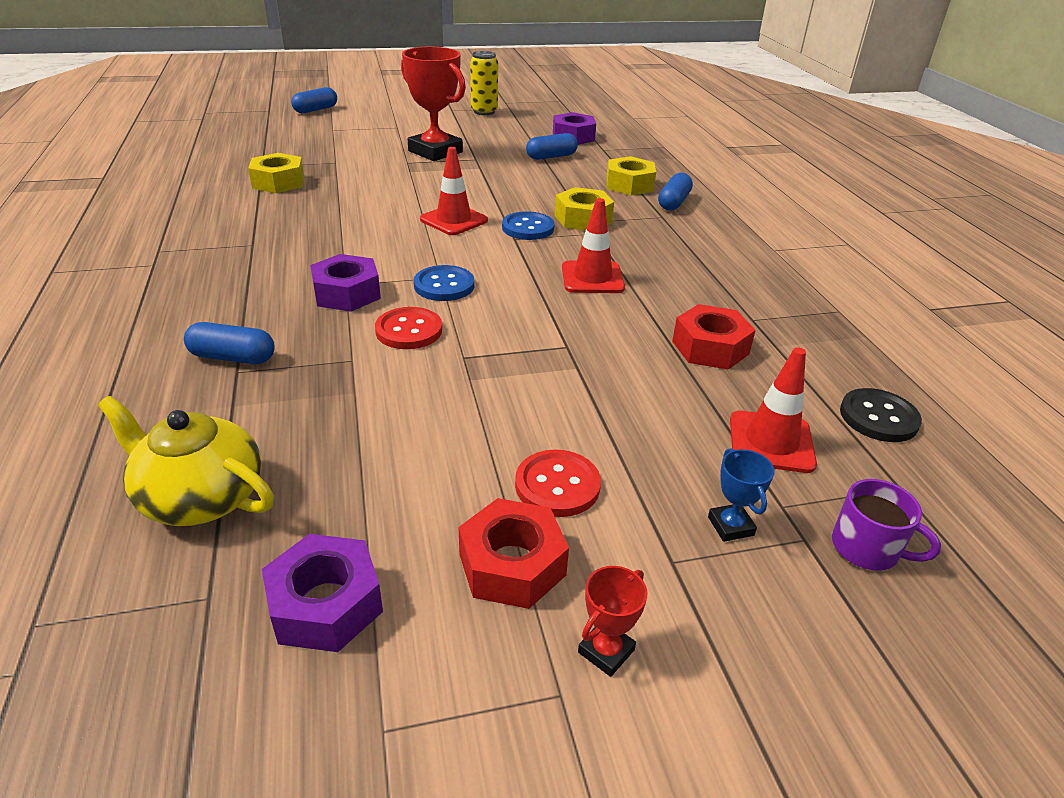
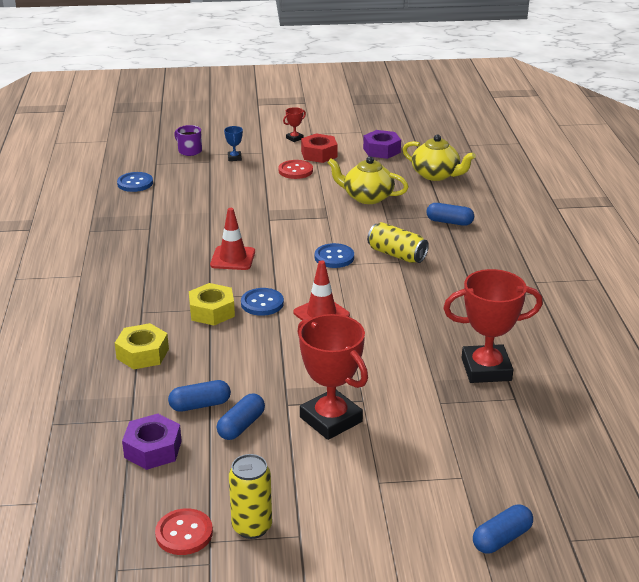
camera: 170 degrees left, 5 degrees down
(278, 182) = (486, 369): yellow nut -> red trophy
(347, 293) = (396, 255): purple nut -> yellow can
(385, 410) = (367, 197): none -> yellow teapot
(409, 330) = (356, 231): red button -> red button (184, 533)
(673, 202) = (118, 328): blue capsule -> blue capsule (241, 426)
(710, 347) = (189, 215): red nut -> none
(771, 442) = (195, 178): red traffic cone -> none
(878, 417) = (135, 183): black button -> blue button

